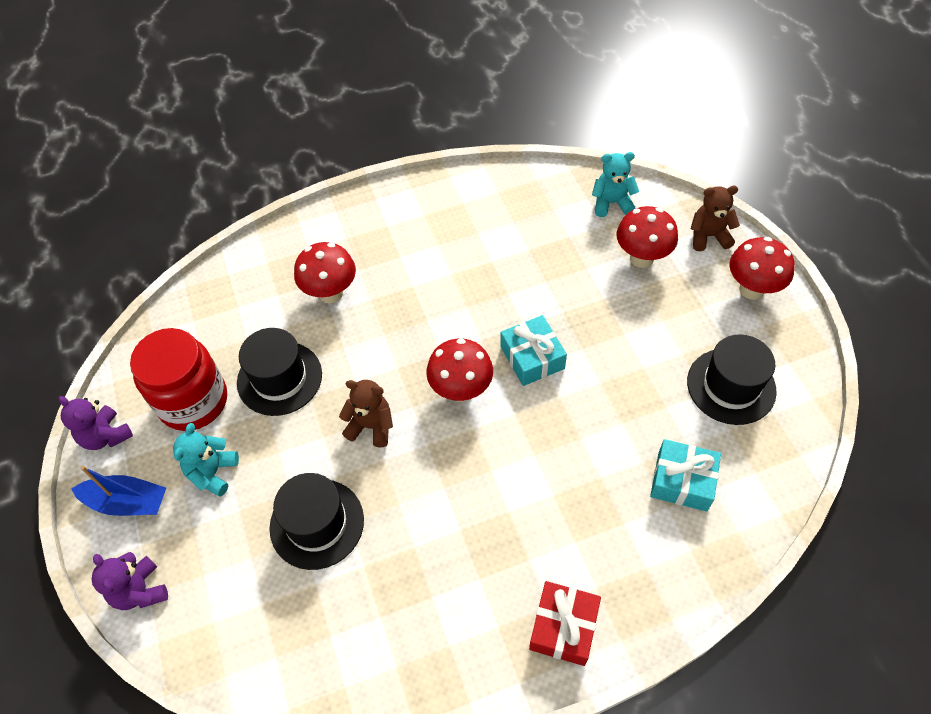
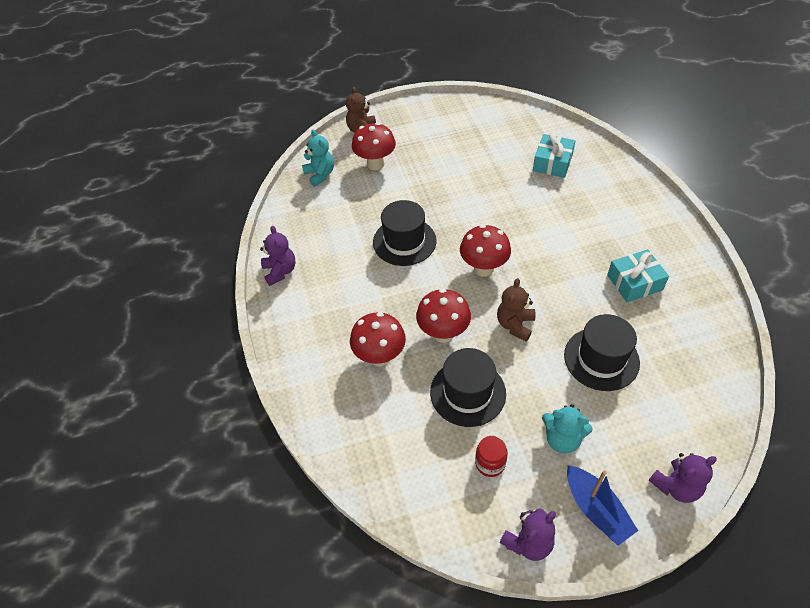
camera: 85 degrees left, 5 degrees down
(127, 502) = (596, 510): blue boat -> blue boat turned 135 degrees clockwise
(193, 401) = (490, 463): red jar -> red jar, size x0.45
(449, 190) = (280, 271): none -> purple teddy bear
(532, 357) = (457, 227): turquoise gift -> turquoise gift (634, 282)
(563, 627) = (656, 223): red gift -> none
(611, 203) = (320, 174): turquoise teddy bear -> turquoise teddy bear turned 150 degrees clockwise
(731, 386) = (484, 135): black hat -> black hat (404, 241)
(751, 289) = (410, 117): red mushroom -> red mushroom (443, 333)

